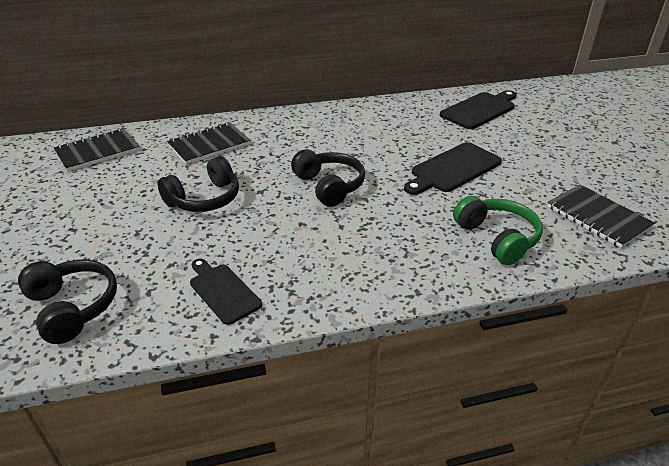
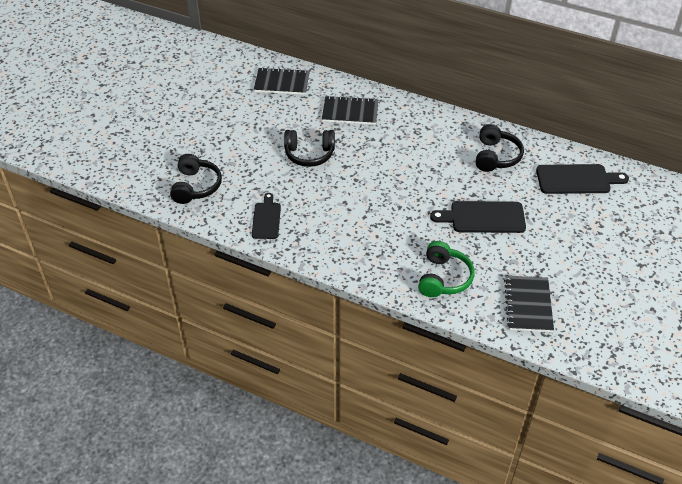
camera: 40 degrees right, 10 degrees up
(329, 186) = (388, 185): black headphones -> black headphones (496, 156)

